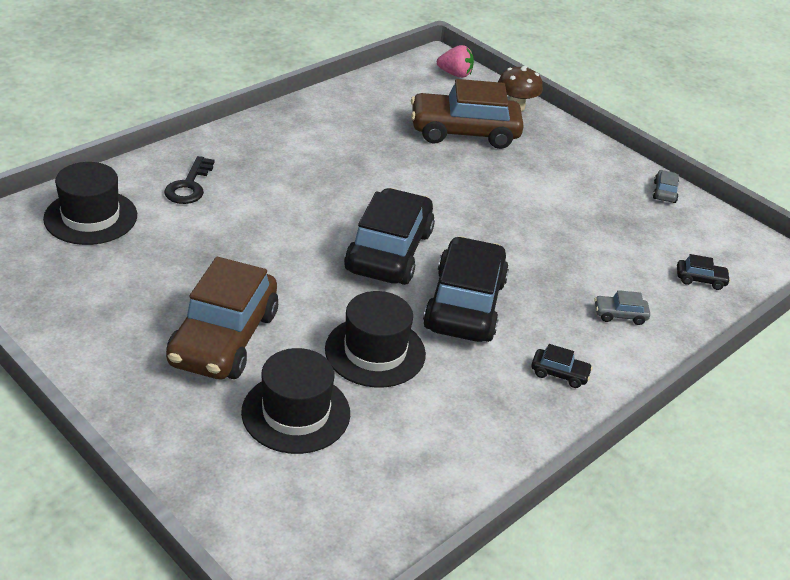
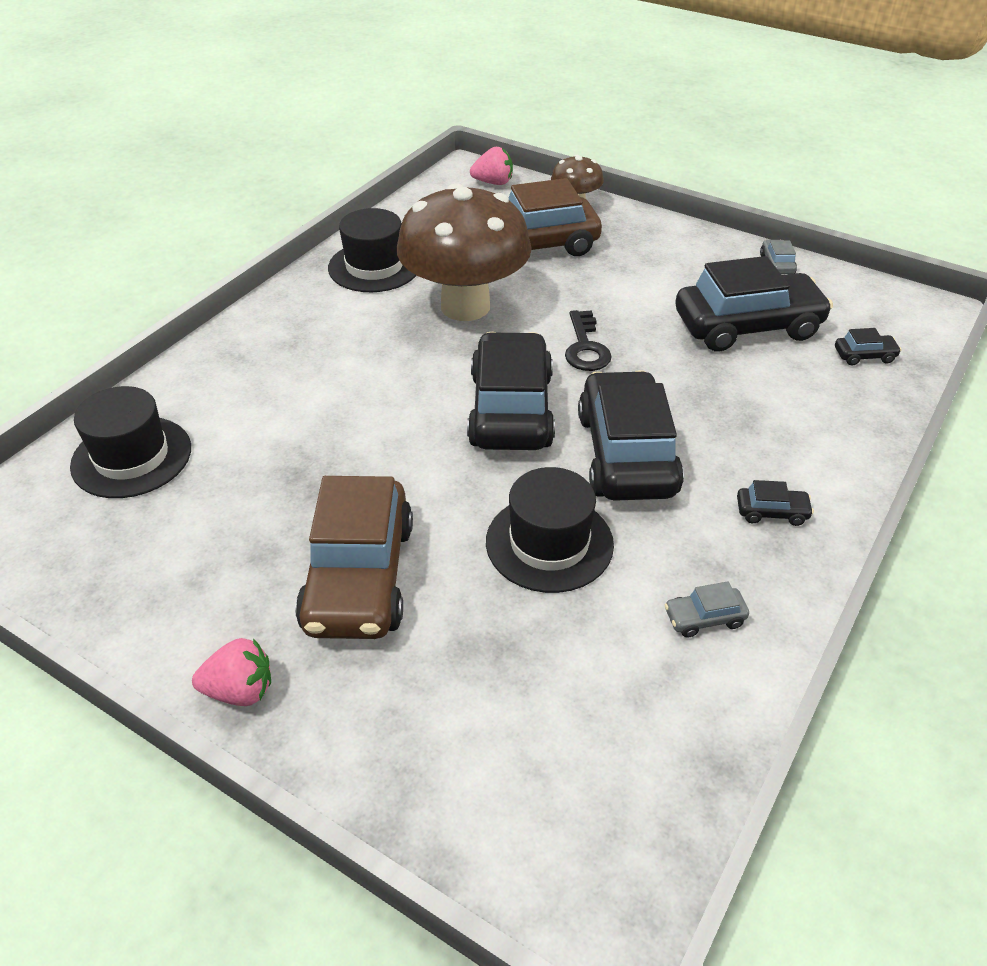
camera: 10 degrees left, 5 degrees up
(111, 390) = (240, 690): none -> pink strawberry
(189, 185) = (241, 385): black key -> black key (585, 347)
(296, 413) = (488, 654): black hat -> black hat (374, 266)
(388, 167) = (465, 306): none -> brown mushroom
(613, 234) = (747, 326): none -> black car
(620, 315) = (801, 420): grey car -> grey car (704, 618)

